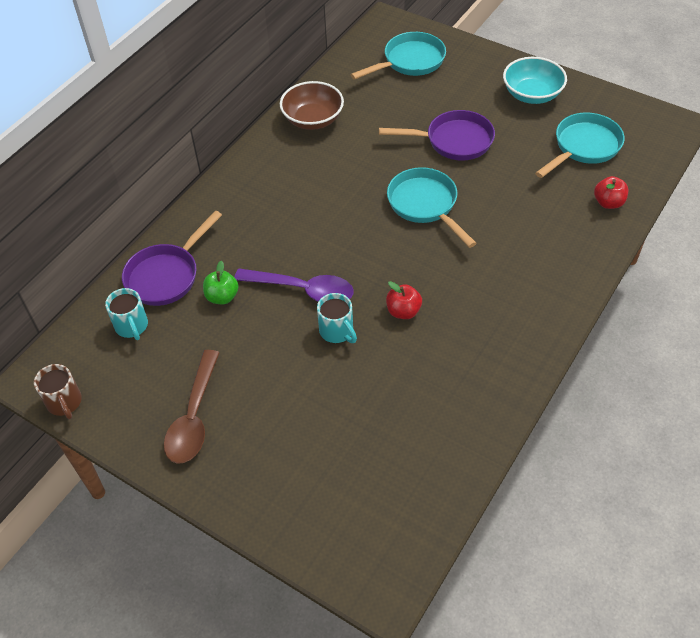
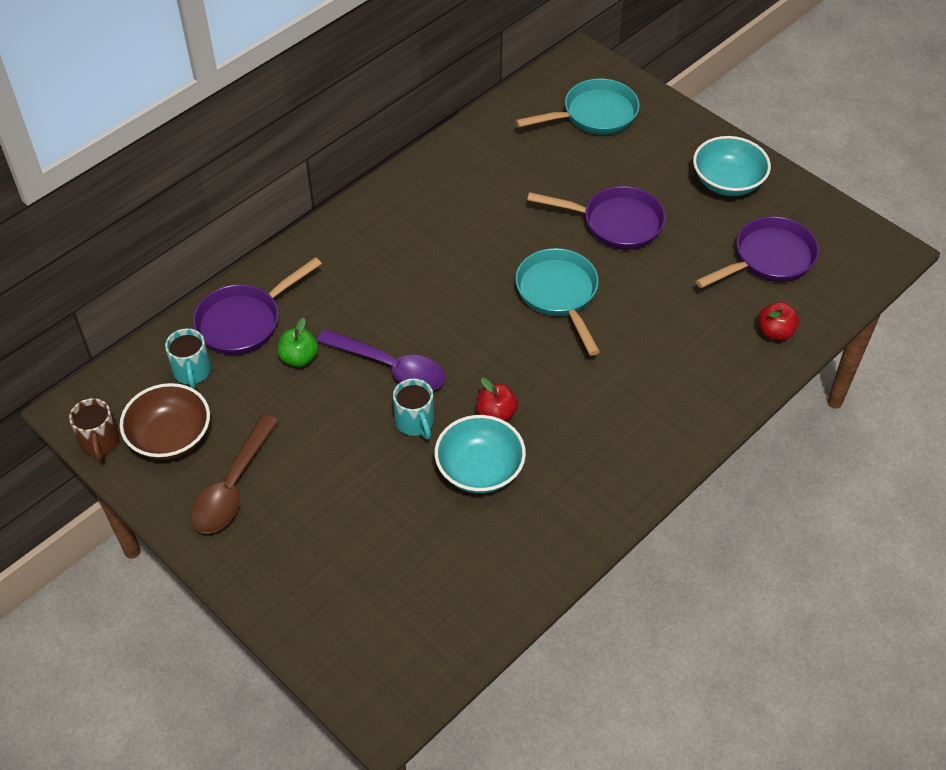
camera: 10 degrees right, 0 degrees up
(313, 119) = (459, 167): brown bowl -> brown bowl (170, 437)
(403, 360) = (480, 469): none -> turquoise bowl
(583, 147) = (768, 259): turquoise pan -> purple pan

